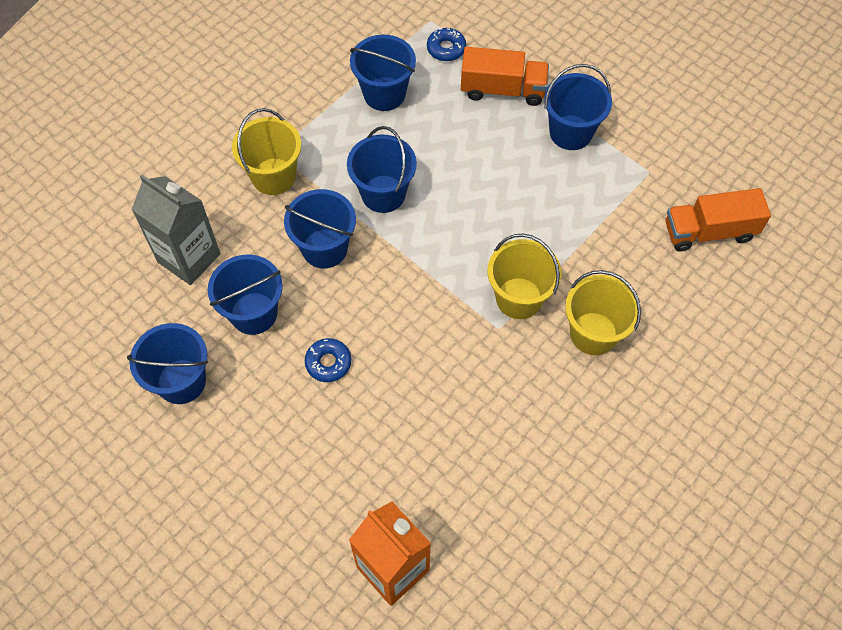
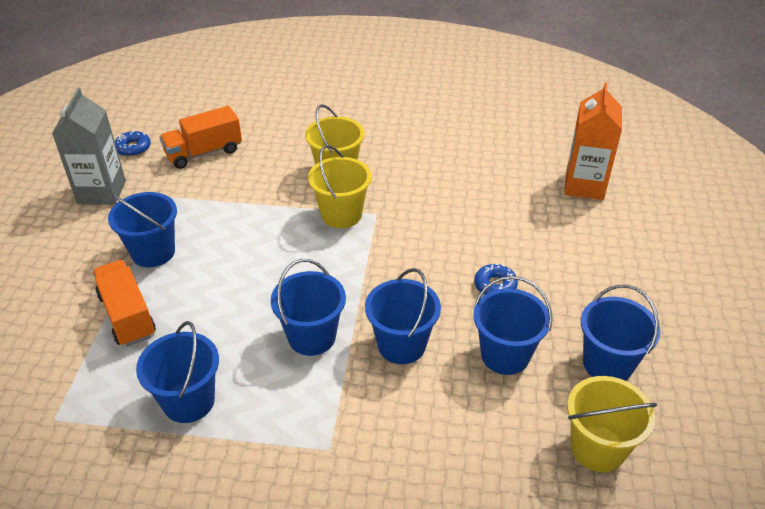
camera: 125 degrees left, 20 degrees down
(189, 258) = (504, 439): grey carton -> grey carton (101, 192)
(273, 176) = (359, 431): yellow bucket -> yellow bucket (597, 448)
(446, 48) = (93, 384): blue donut -> blue donut (133, 148)
(709, 231) = (204, 152): orange truck -> orange truck turned 105 degrees clockwise

